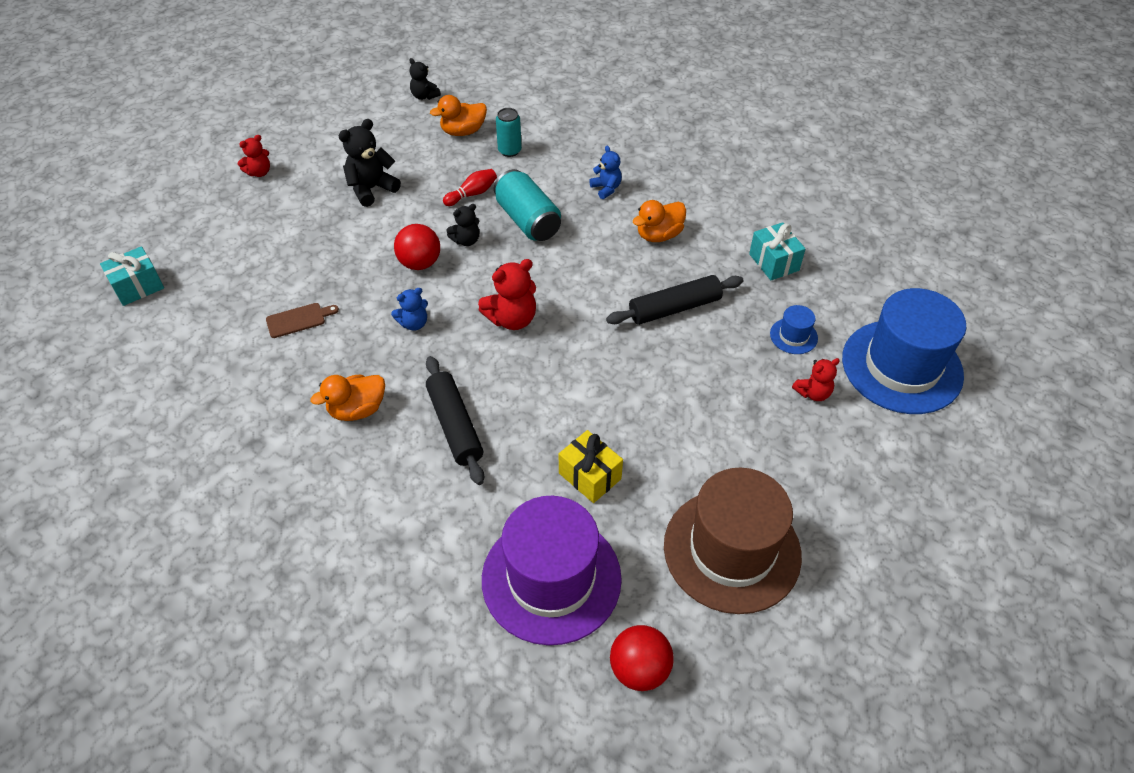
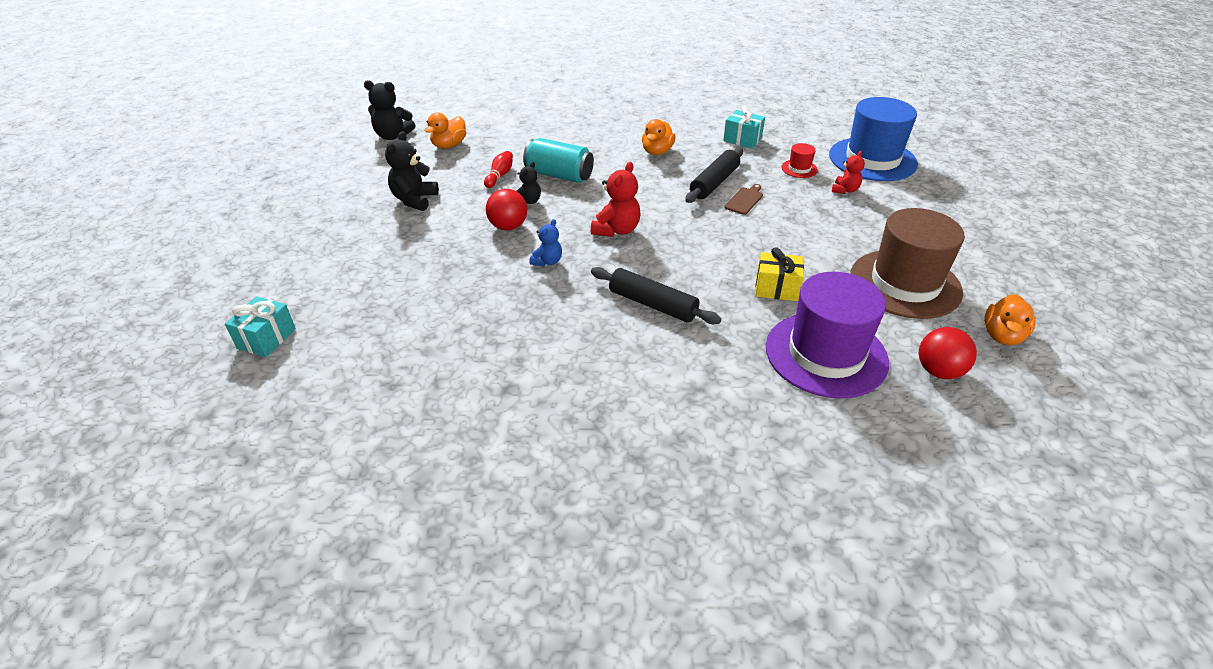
camera: 35 degrees left, 10 degrees down
(259, 172) = (299, 224): red teddy bear -> none
(299, 320) = (450, 297): brown cutting board -> brown cutting board (745, 200)
(357, 409) = (567, 329): orange duck -> orange duck (1002, 335)
(424, 96) = (393, 136): black teddy bear -> black teddy bear, size x1.61
(509, 150) = (498, 144): turquoise can -> none
(606, 188) = (592, 141): blue teddy bear -> none
(793, 336) = (799, 169): blue hat -> red hat

